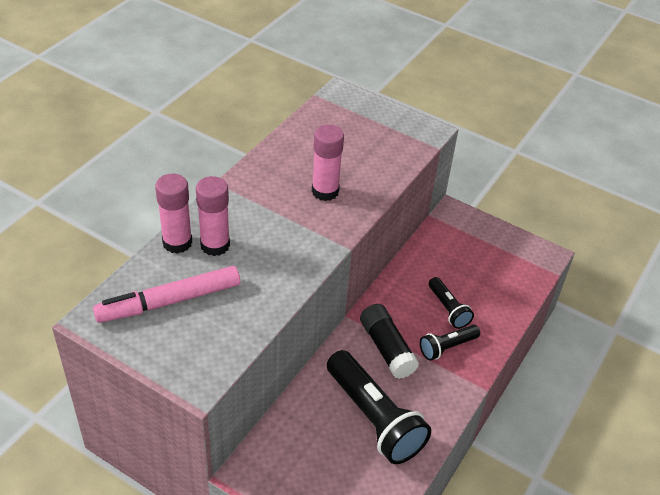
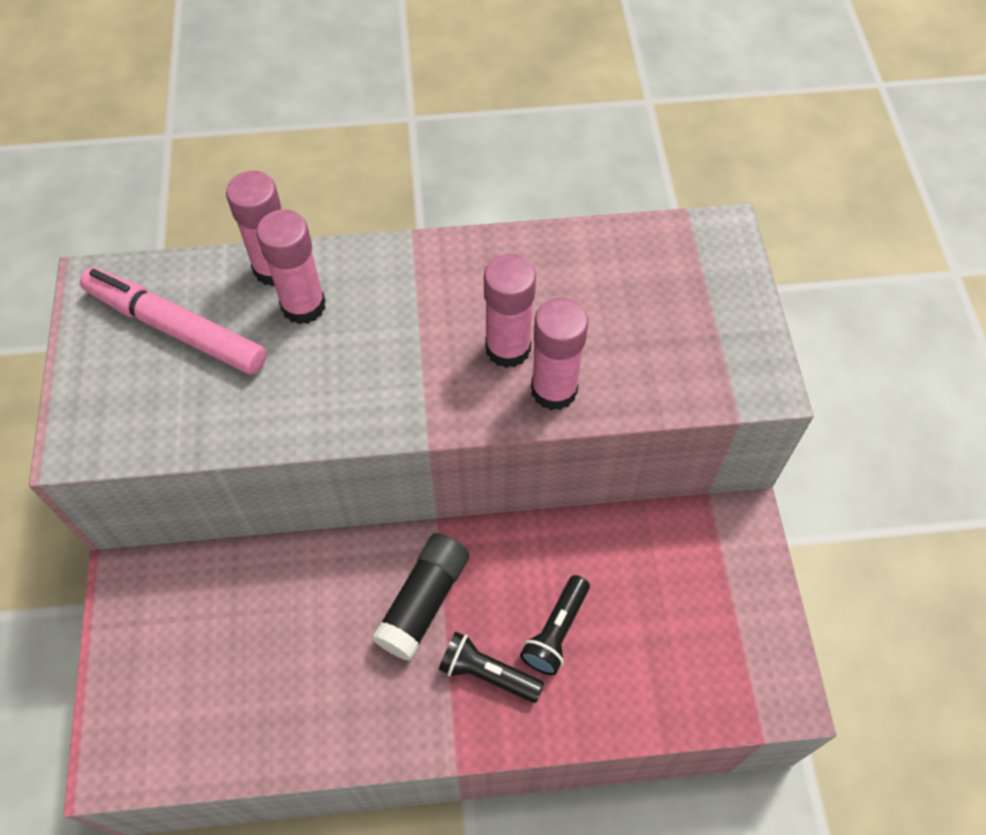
camera: 55 degrees right, 15 degrees up
(364, 191) = (554, 390): none -> pink glue stick
(374, 418) = (301, 662): black flashlight -> none

